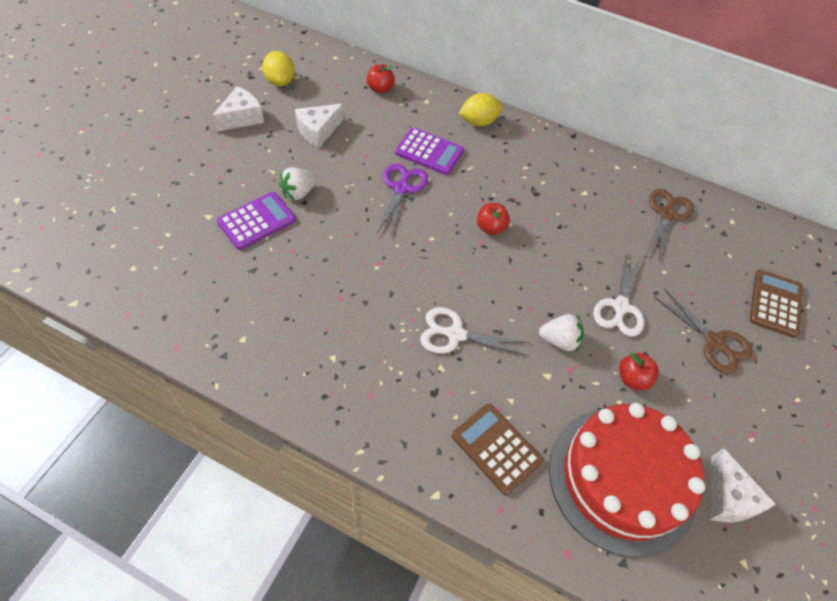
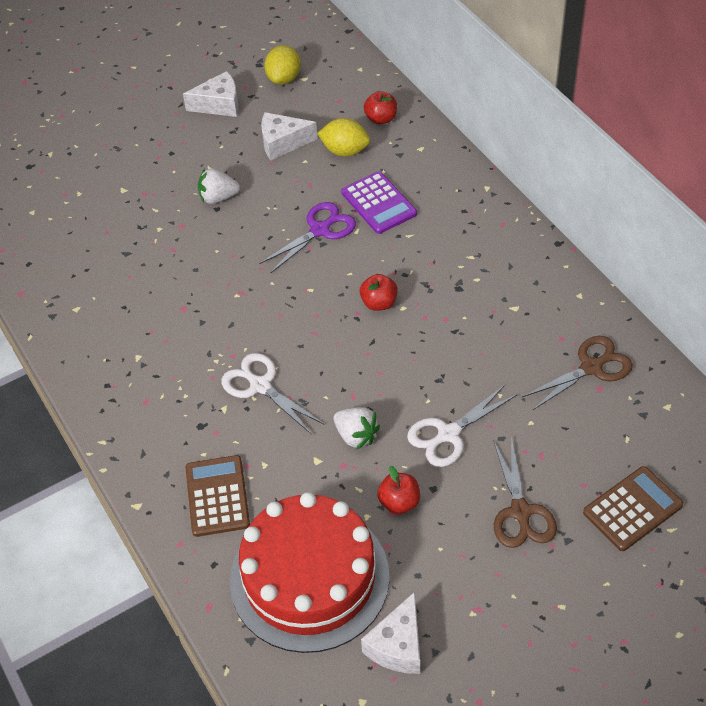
camera: 40 degrees right, 5 degrees down
(257, 221) = (161, 210): purple calculator -> none
(478, 122) = (459, 190): yellow lemon -> yellow lemon (345, 151)

